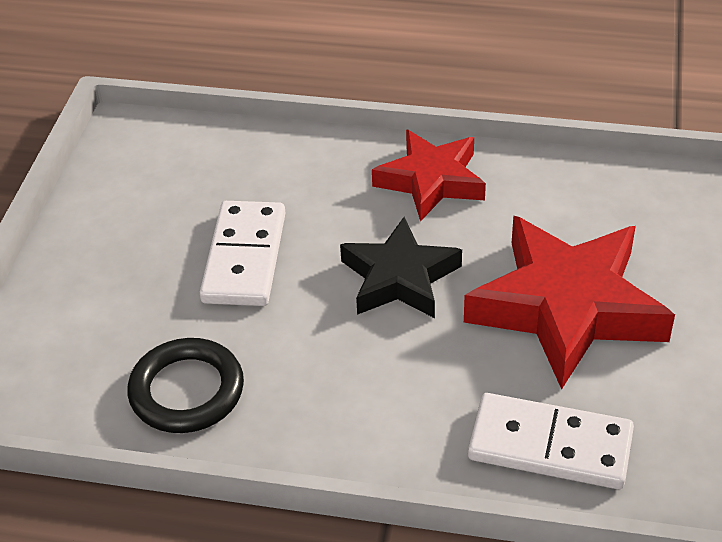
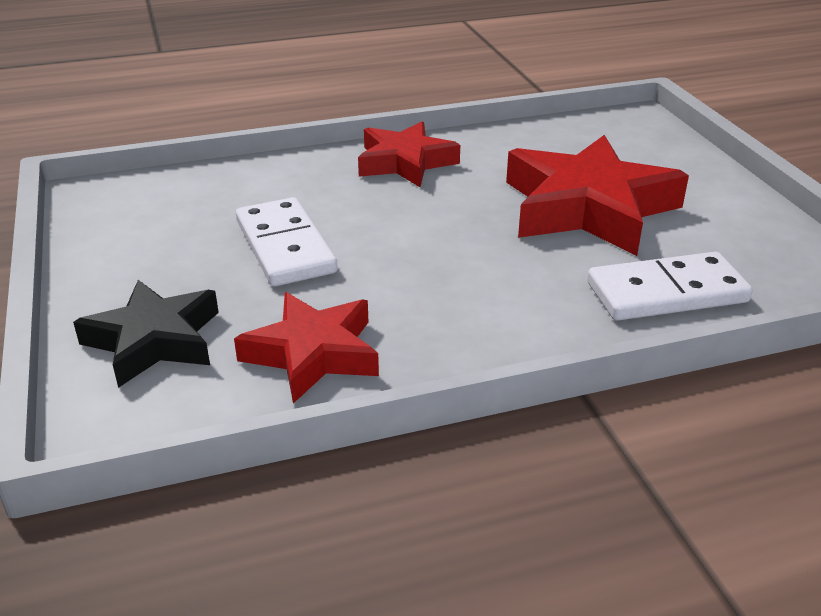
camera: 30 degrees left, 10 degrees down
(187, 391) = (313, 353): black ring -> red star
(399, 278) = (437, 224): black star -> black star (154, 340)

